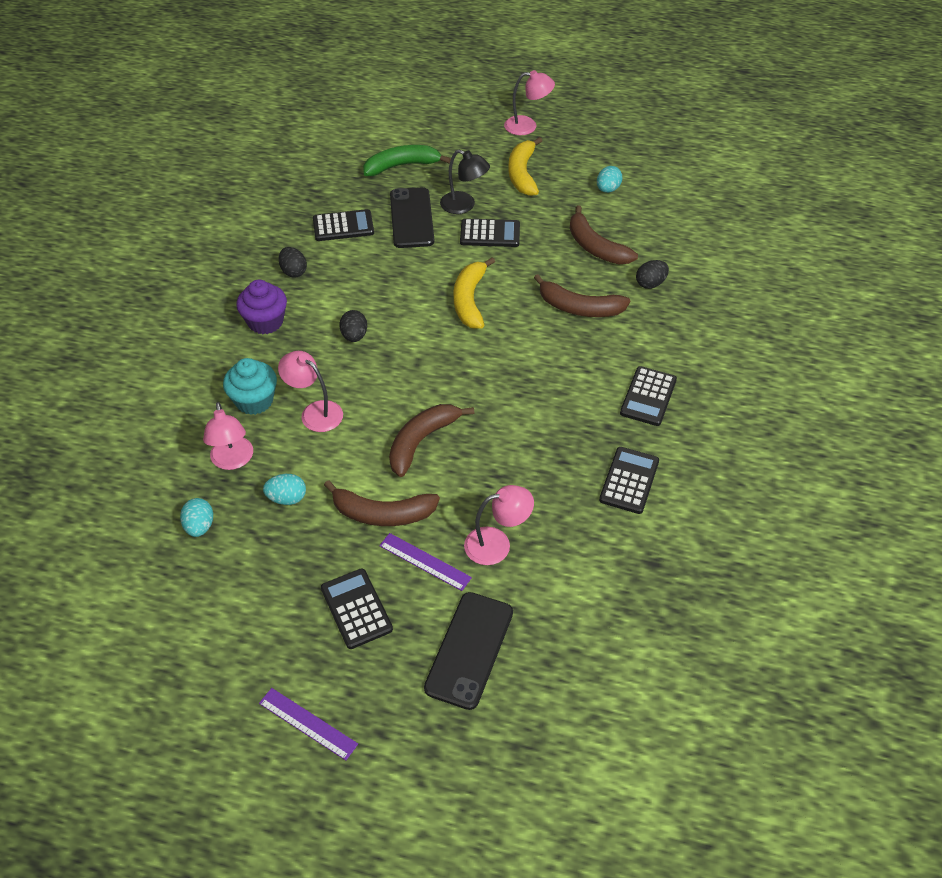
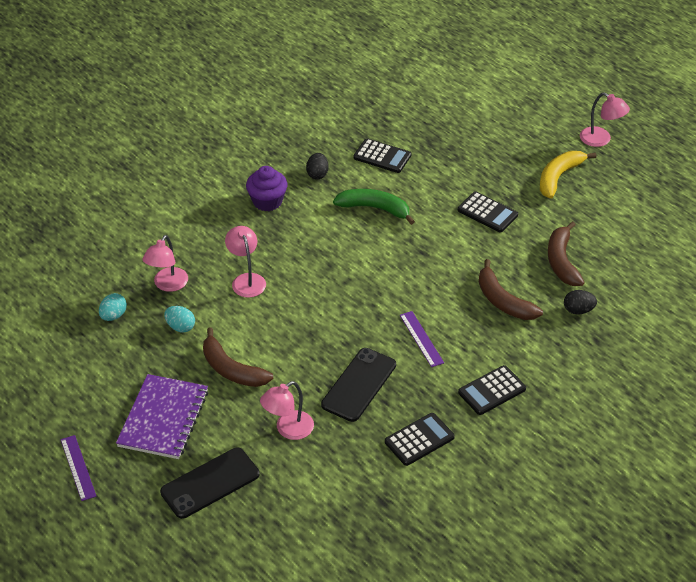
camera: 35 degrees right, 5 degrees down
(254, 400) = (214, 252): turquoise cupcake -> none
(354, 336) = (319, 241): black egg -> none
(356, 609) = (163, 418): black calculator -> purple notebook
(402, 166) = (468, 129): green banana -> green banana (375, 208)
(411, 218) = (438, 173): black phone -> black phone (359, 385)
(421, 441) = (300, 336): brown banana -> none
(425, 562) = (231, 414): purple ruler -> purple ruler (421, 339)
(464, 206) = (488, 182): black lamp -> none
(469, 300) = (425, 255): yellow banana -> none
(497, 544) = (288, 429): pink lamp -> pink lamp turned 120 degrees clockwise
(607, 189) = (617, 221): turquoise egg -> none

